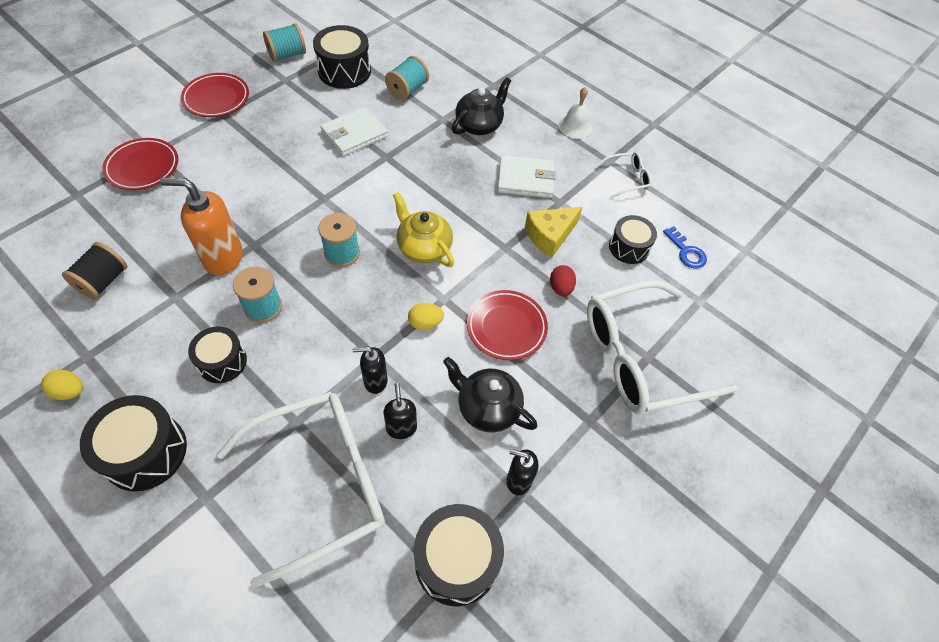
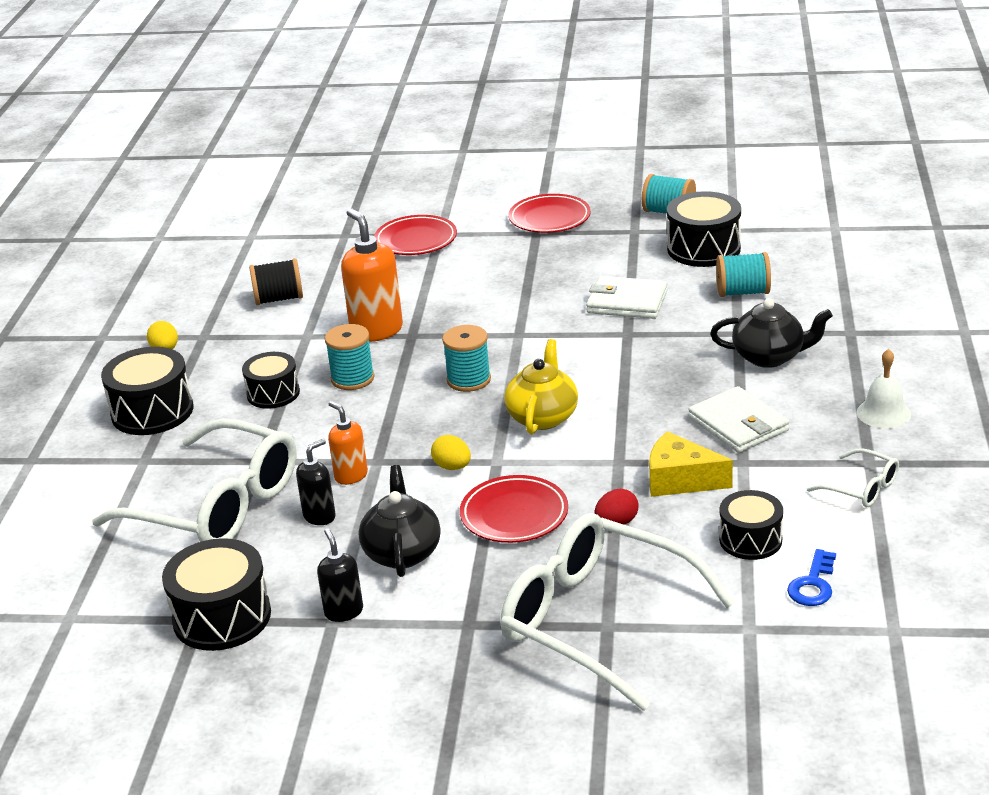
camera: 60 degrees right, 25 degrees down
(375, 381) = (351, 476): black soap dispenser -> orange soap dispenser

